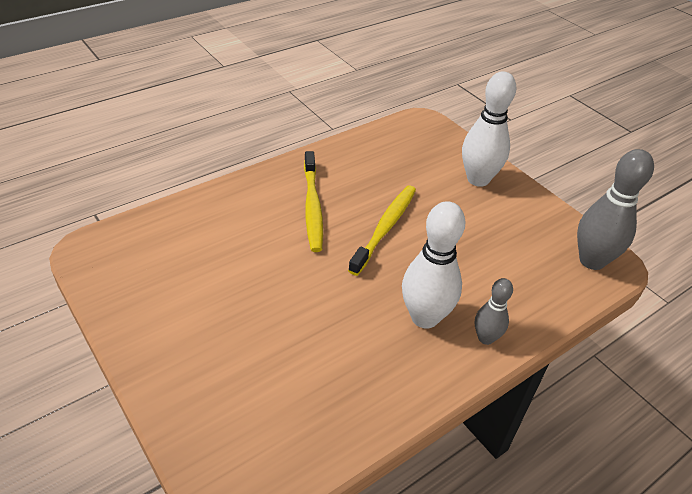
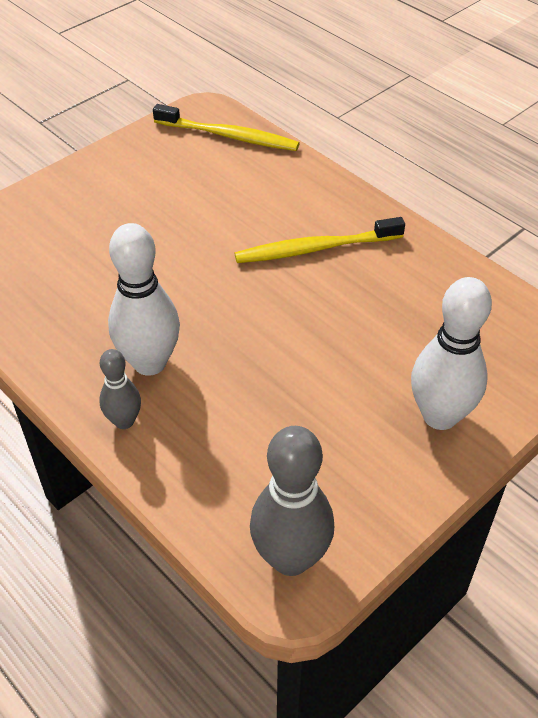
camera: 85 degrees right, 5 degrees up
(385, 228) = (296, 317): yellow toothbrush -> yellow toothbrush (229, 136)

